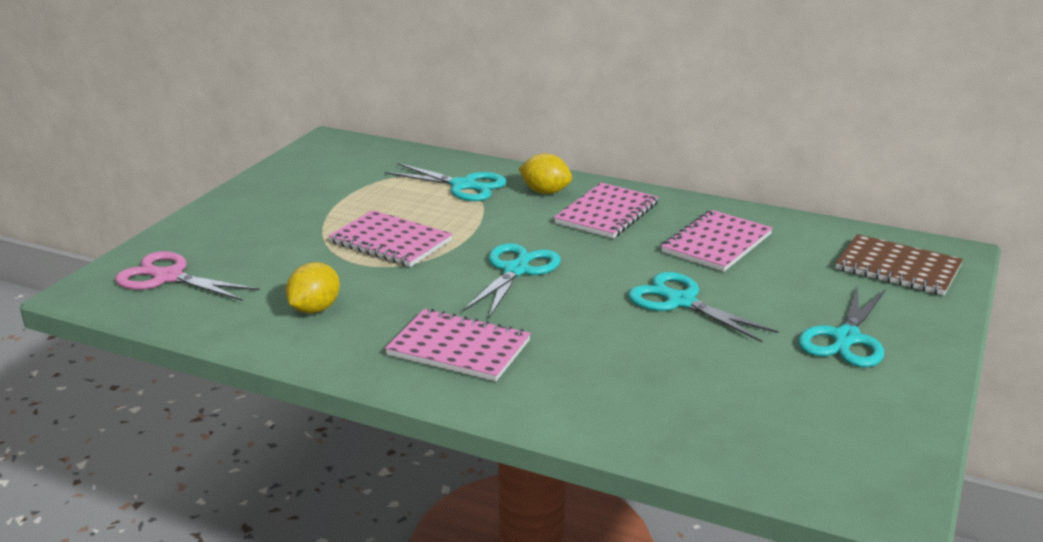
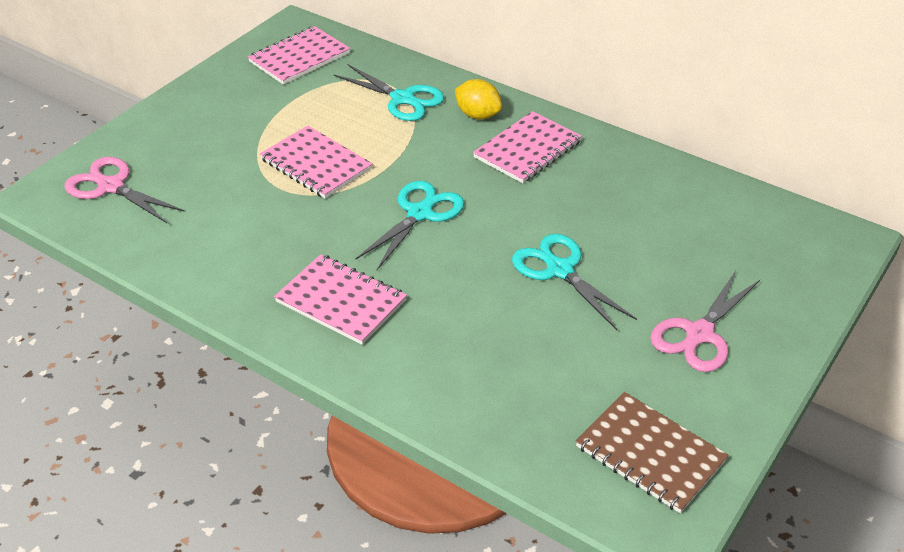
camera: 10 degrees right, 15 degrees up
(315, 309) = (228, 239): yellow lemon -> none
(717, 243) = (620, 200): pink notebook -> pink notebook (299, 58)
(846, 338) = (699, 334): turquoise scissors -> pink scissors
(898, 268) = (786, 252): brown notebook -> brown notebook (650, 453)

